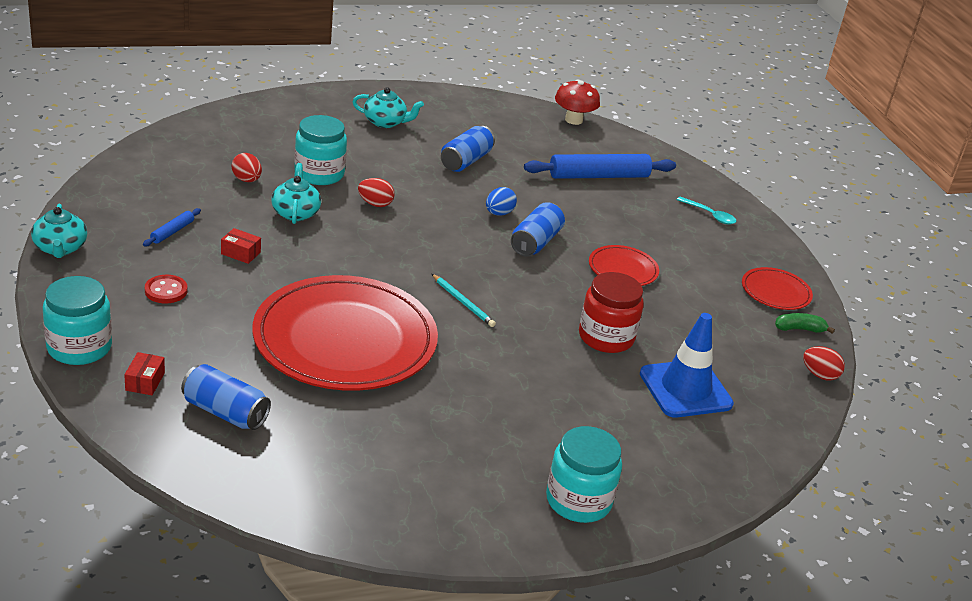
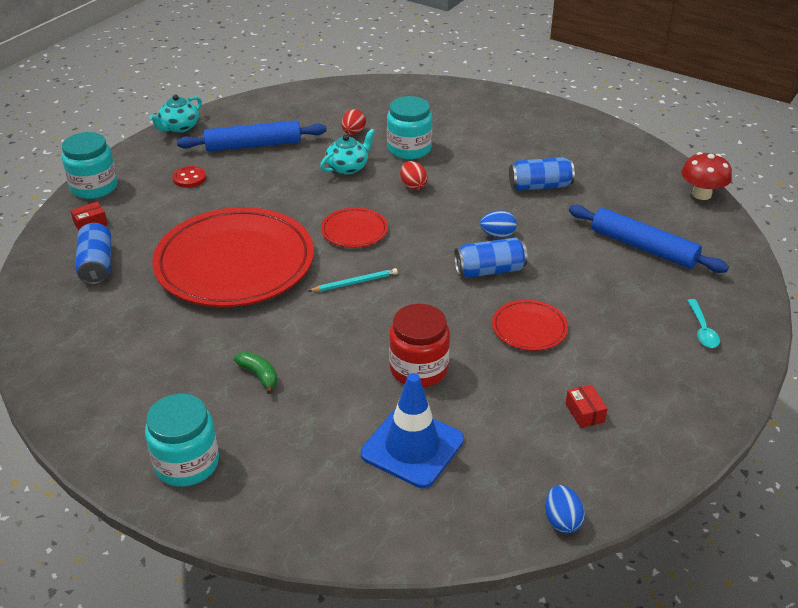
camera: 55 degrees right, 5 degrees up
(172, 232) = (253, 145): blue rolling pin -> blue rolling pin, size x2.19
(240, 253) = (269, 176): red box -> red box (584, 413)
(385, 122) = (523, 133): turquoise teapot -> none
(463, 302) = (355, 282): turquoise pencil -> turquoise pencil turned 120 degrees counterclockwise
(775, 292) = (651, 428): red plate -> red plate (354, 230)
(799, 329) = (616, 472): green banana -> green banana (259, 375)
(819, 375) = (562, 520): red egg -> blue egg

